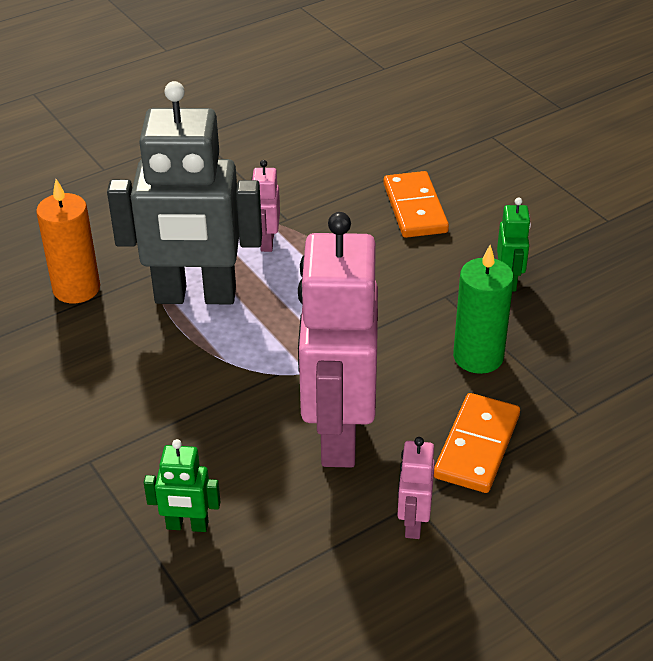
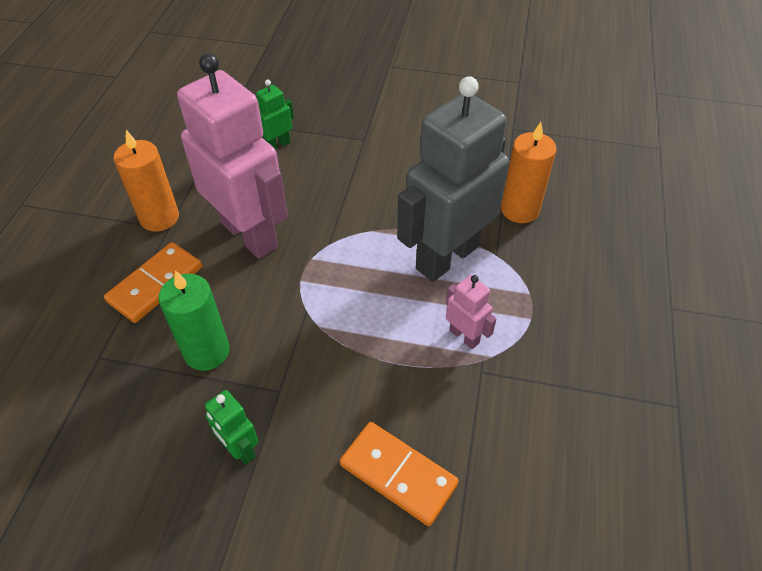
camera: 135 degrees right, 10 degrees up
(413, 523) = (159, 217): pink robot -> orange candle
(477, 446) = (155, 284): orange domino -> orange domino turned 60 degrees clockwise

